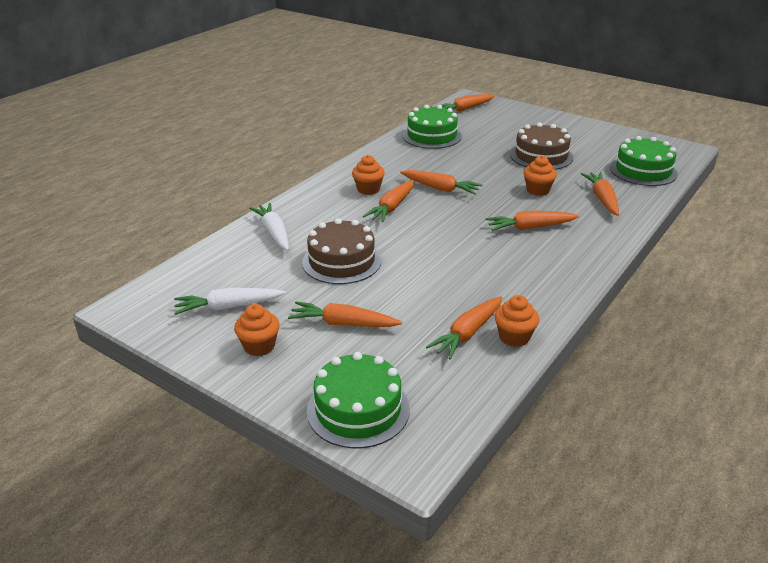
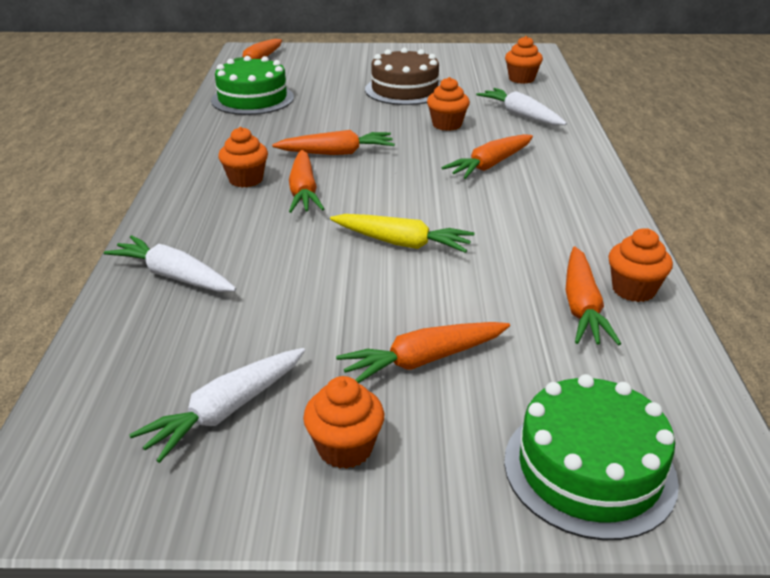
camera: 35 degrees left, 0 degrees up
(341, 261) = (319, 279): brown cake -> none
(410, 257) = (402, 243): none -> yellow carrot
(602, 199) = (520, 115): orange carrot -> white carrot
(643, 171) = (521, 79): green cake -> orange cupcake

